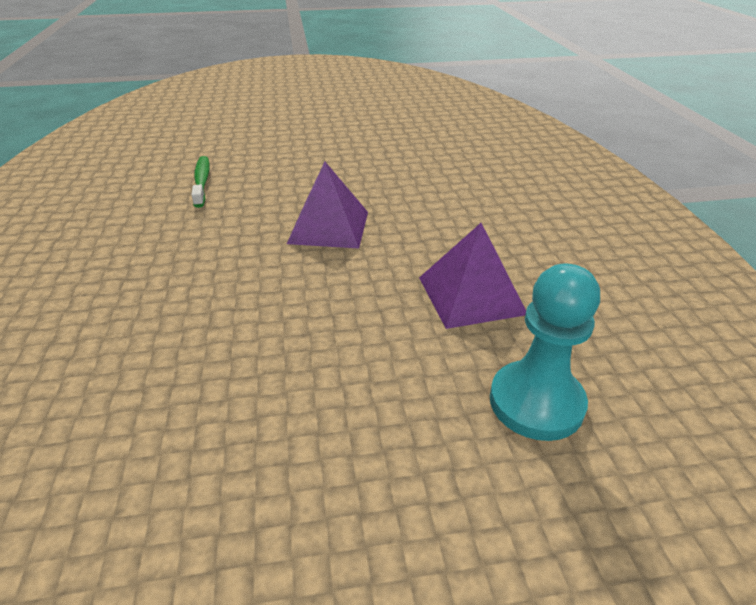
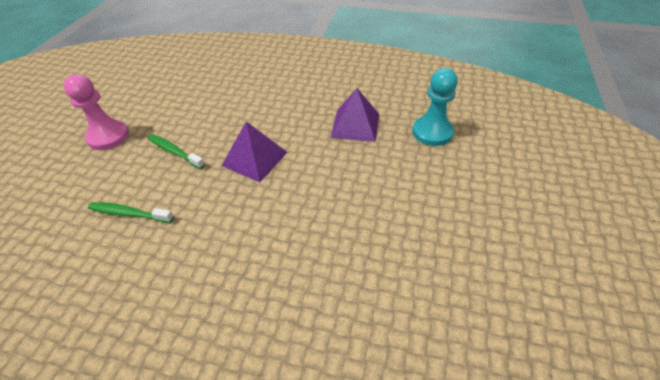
camera: 65 degrees left, 10 degrees up
(308, 174) = (174, 152): none -> green toothbrush
(309, 134) = (108, 136): none -> pink pawn

